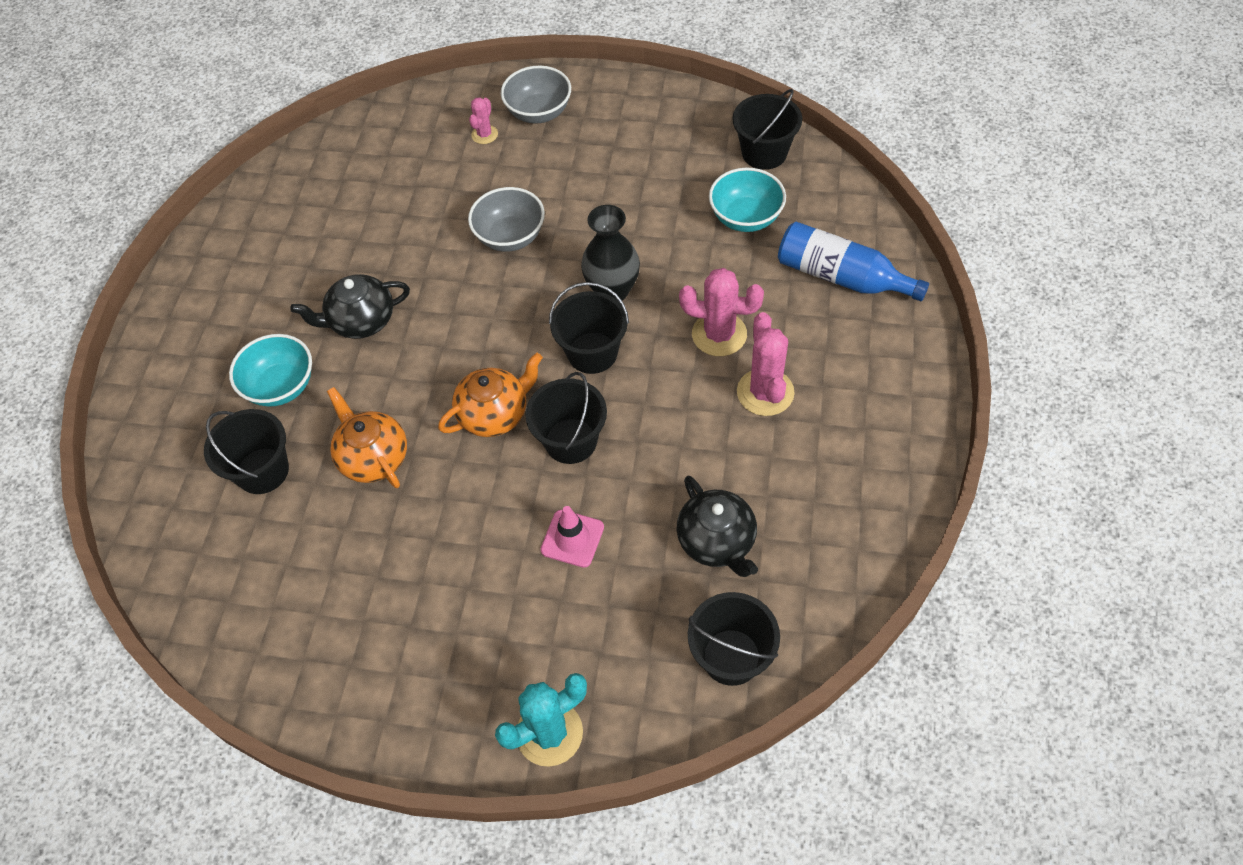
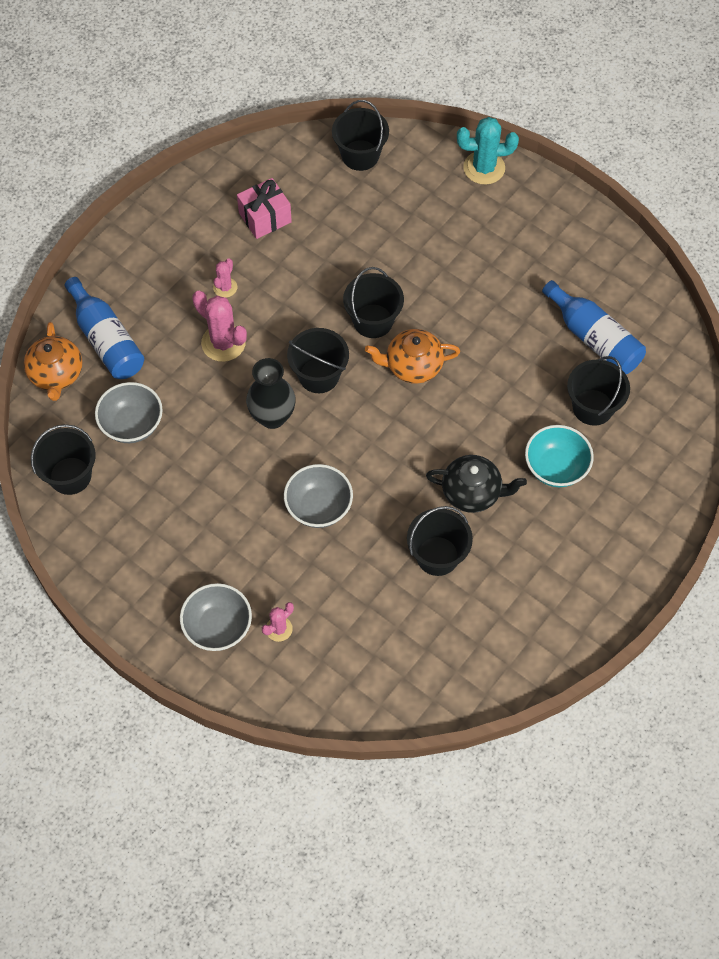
camera: 155 degrees left, 5 degrees up
(291, 555) = (594, 338): none -> blue bottle
(369, 251) = (437, 556): none -> black bucket
(373, 457) = (511, 377): orange teapot -> orange teapot (56, 374)
(572, 538) = (410, 260): pink traffic cone -> none
(717, 541) = (324, 215): black teapot -> none
(745, 218) = (132, 425): turquoise bowl -> grey bowl
(765, 392) = (225, 287): pink cactus -> pink cactus, size x0.56
(787, 500) = (265, 217): none -> pink gift

